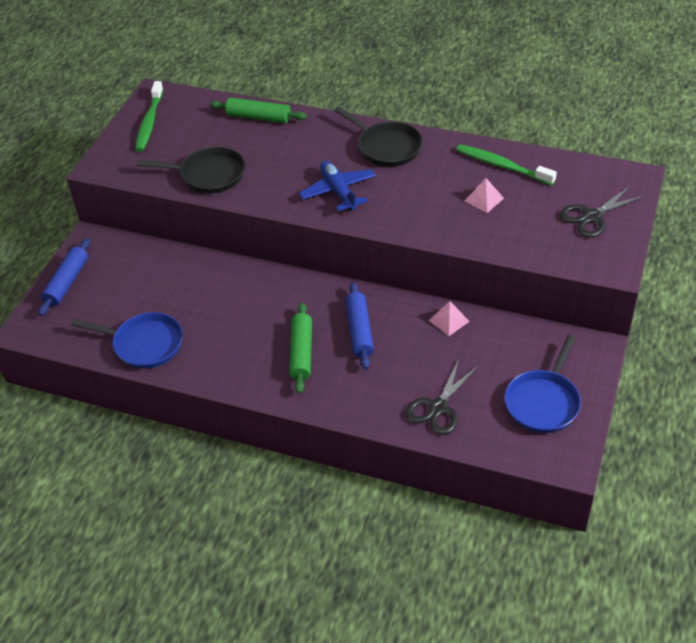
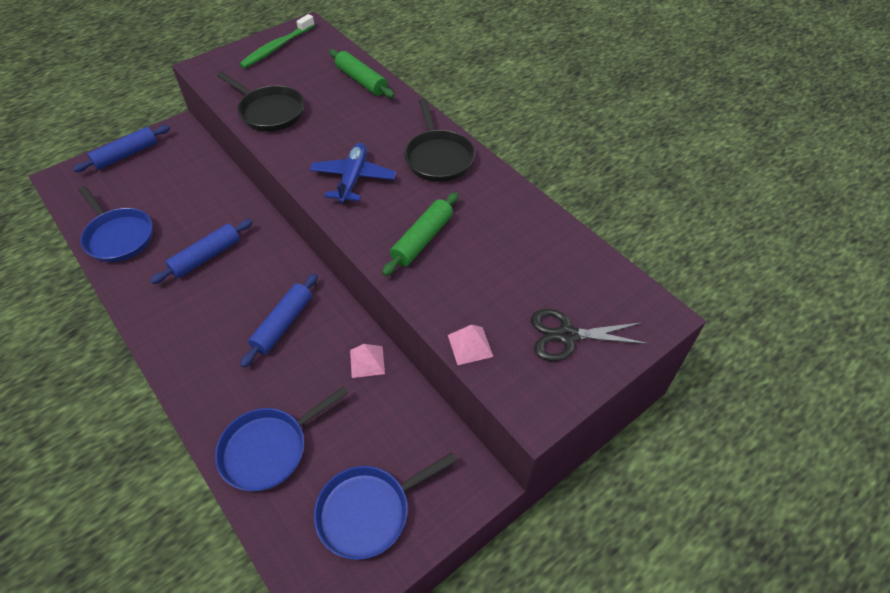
camera: 30 degrees right, 5 degrees up
(242, 319) = (206, 257): none -> blue rolling pin
(301, 353) = (217, 316): green rolling pin -> green rolling pin (422, 240)
(438, 408) = (269, 449): black scissors -> blue pan
(484, 199) = (475, 256): pink pyramid -> pink pyramid (470, 345)
(502, 166) = (527, 230): green toothbrush -> none

